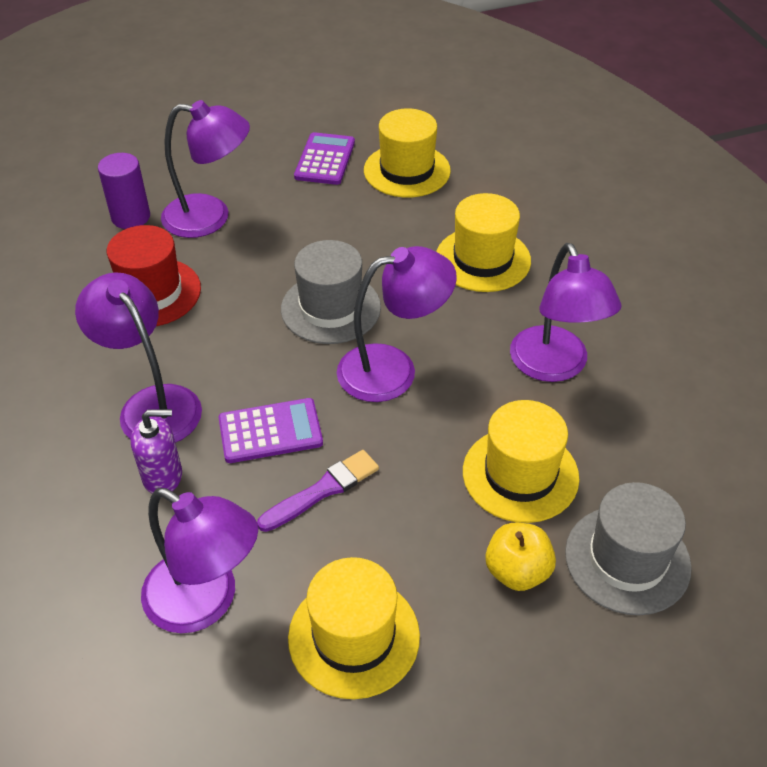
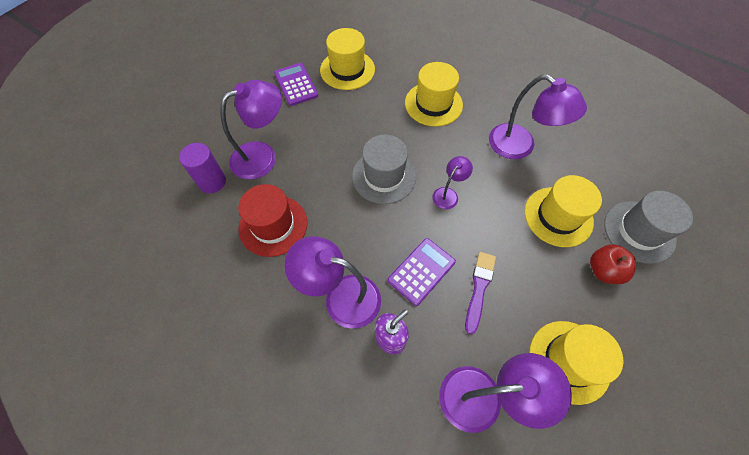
camera: 35 degrees left, 15 degrees up
(393, 369) = (448, 194): purple lamp -> purple lamp, size x0.53
(517, 571) = (603, 270): yellow apple -> red apple

